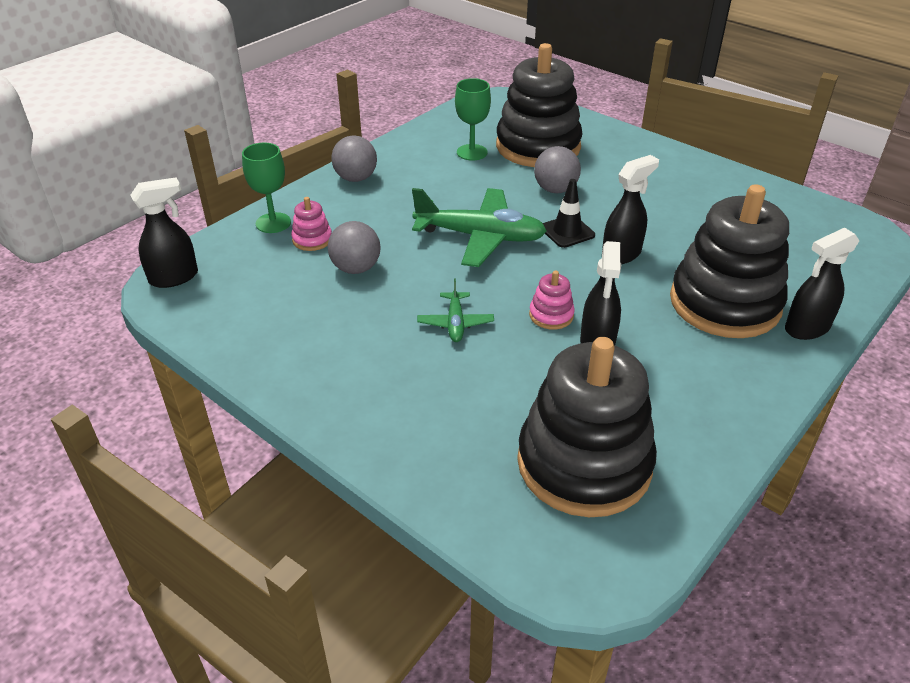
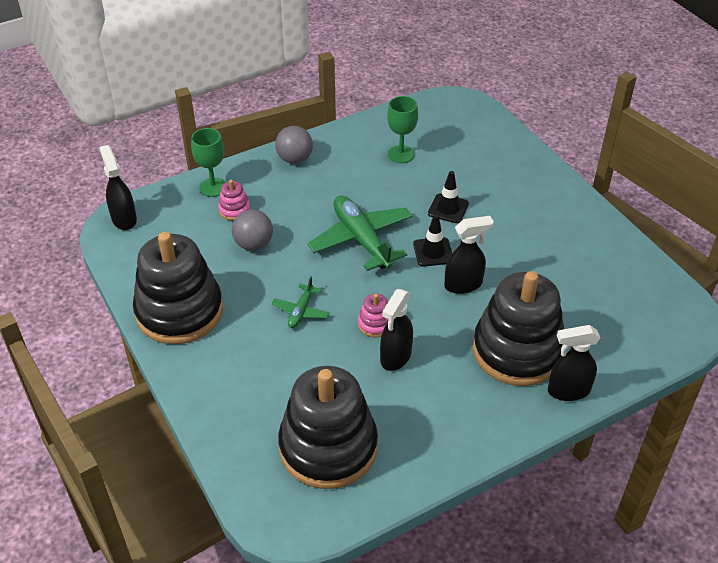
camera: 20 degrees right, 5 degrees up
(174, 277) = (124, 219): black spray bottle -> black spray bottle turned 105 degrees counterclockwise
(480, 237) = (361, 239): green plane -> green plane turned 150 degrees counterclockwise
(538, 147) = (459, 161): black stacking toy -> black stacking toy (179, 311)
(555, 189) = (448, 208): grey ball -> black traffic cone

